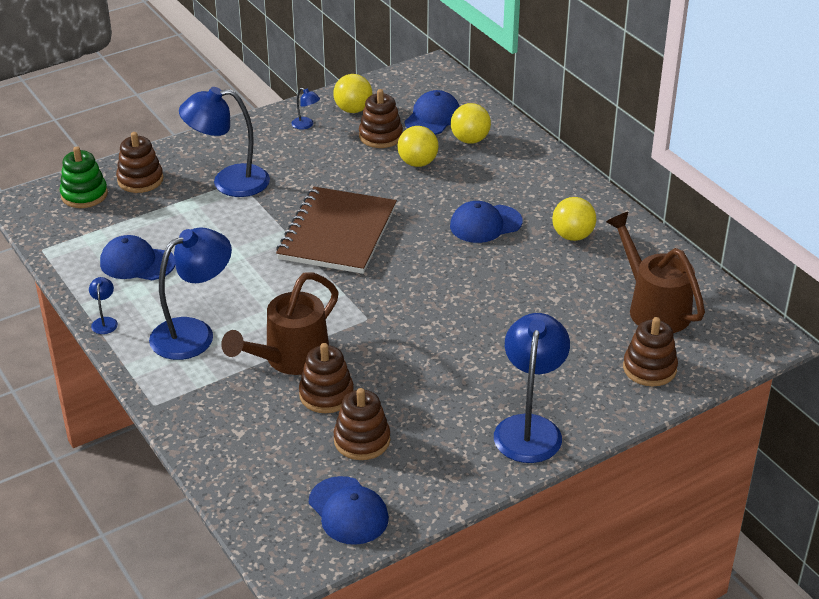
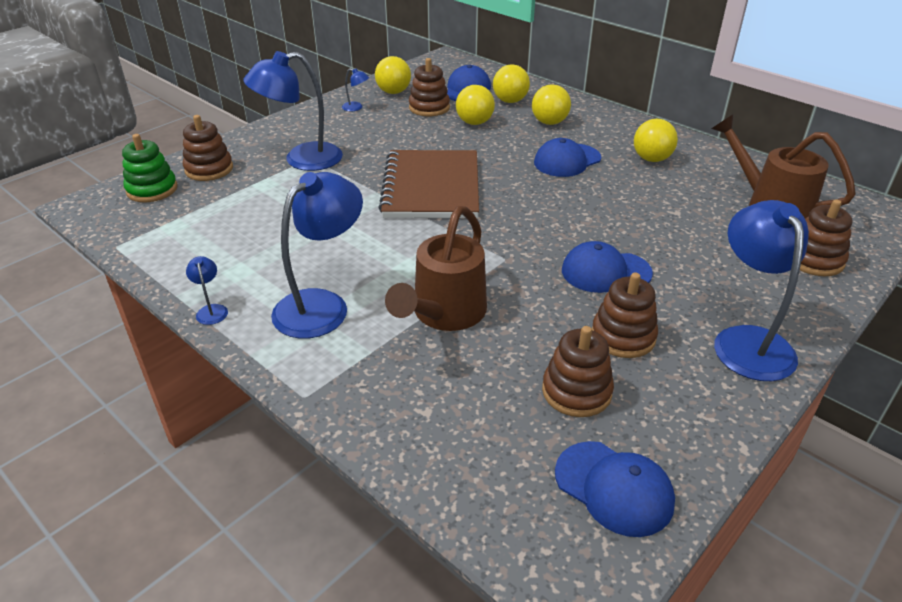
camera: 15 degrees left, 0 degrees up
(137, 263) = (230, 244): blue cap -> blue cap (605, 272)
(326, 395) = (506, 346): brown stacking toy -> brown stacking toy (623, 336)
(495, 174) = (549, 122): none -> yellow ball

